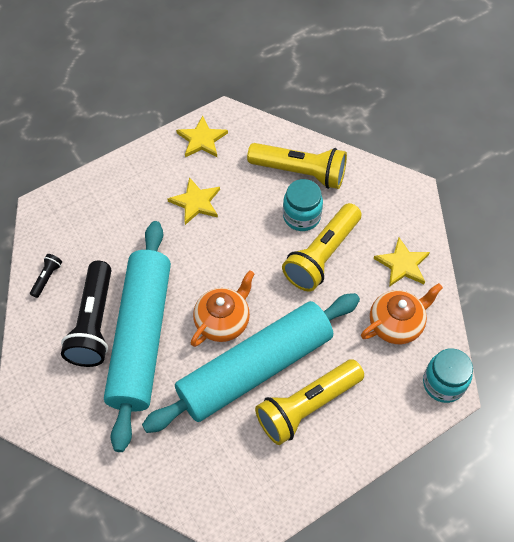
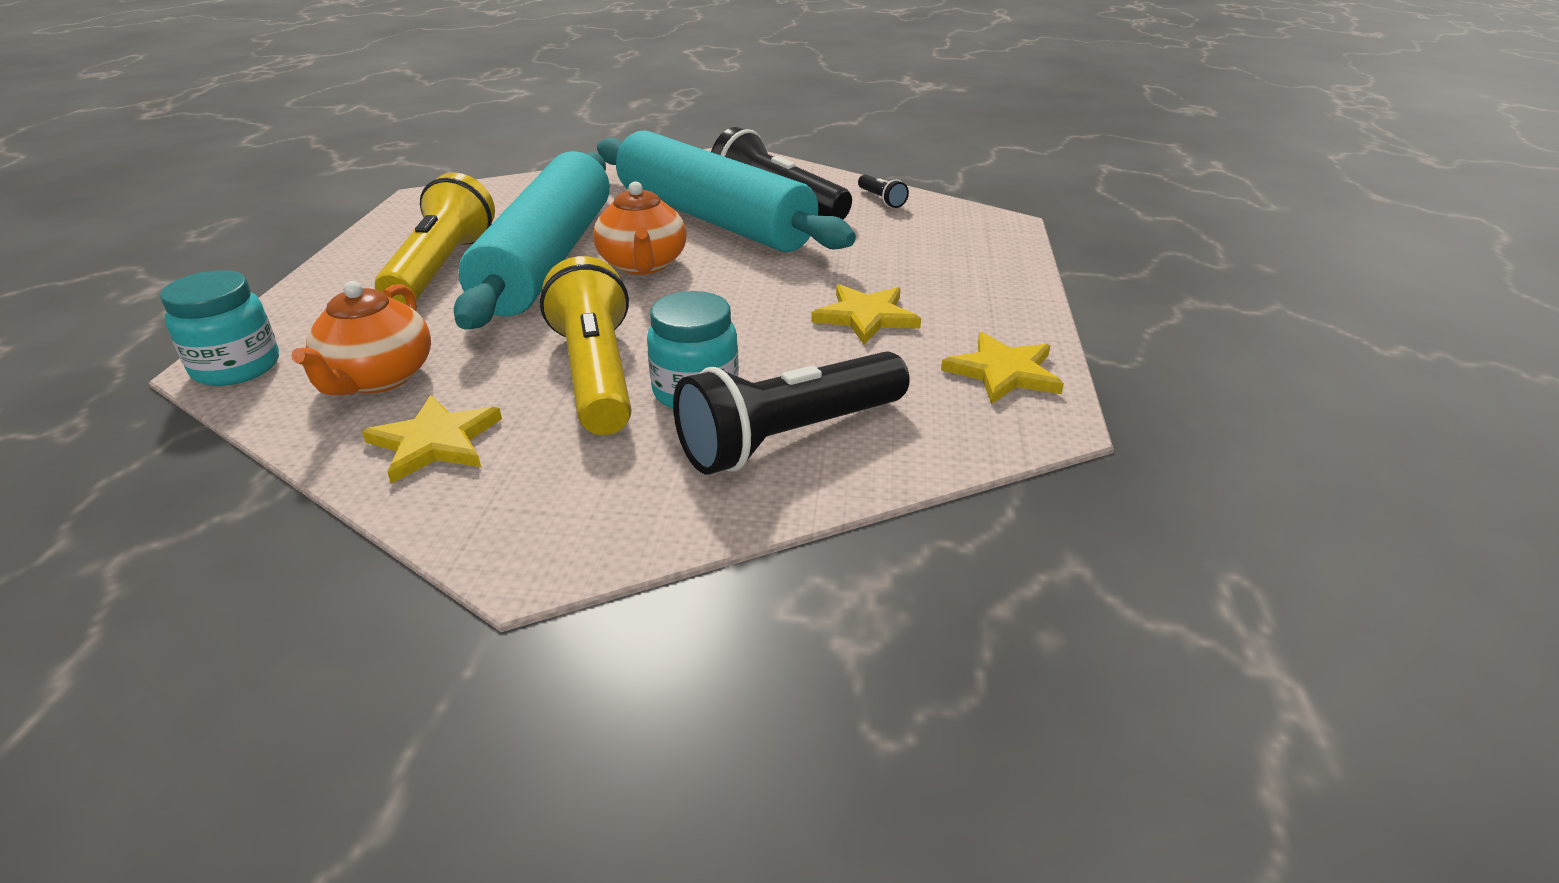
camera: 130 degrees right, 25 degrees down
(300, 172) = (789, 437): yellow flashlight -> black flashlight

